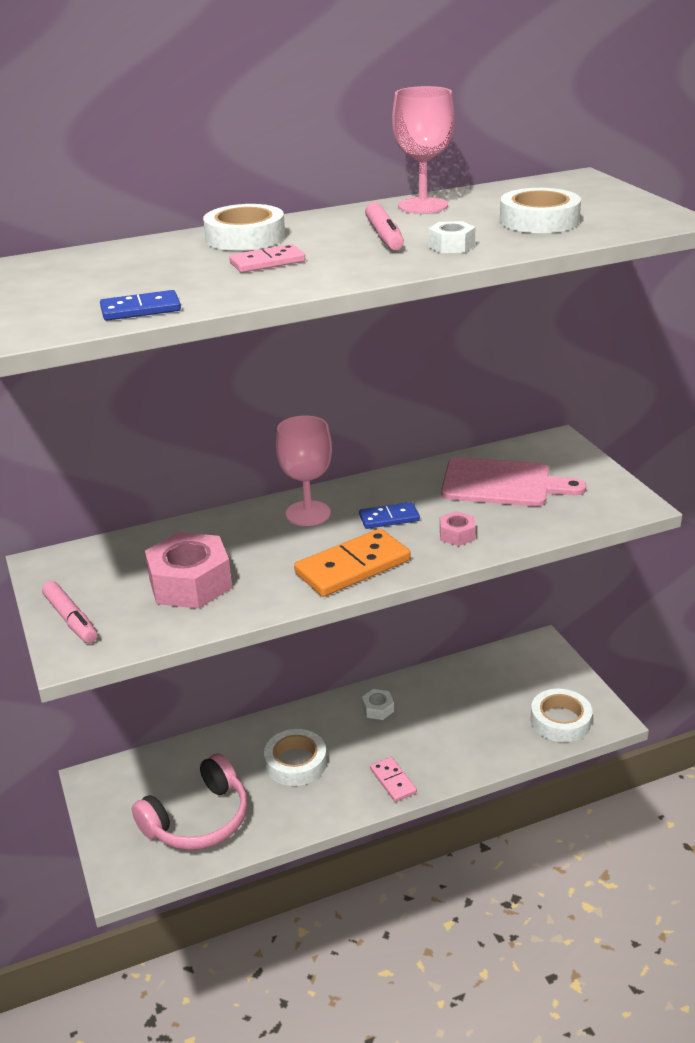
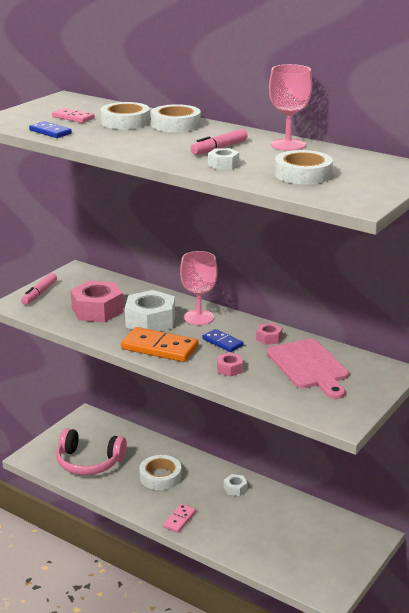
camera: 55 degrees right, 5 degrees down
(267, 262) = (143, 137): pink domino -> pink domino (73, 117)
(274, 551) = (150, 321): none -> white nut
(413, 485) = (268, 338): none -> pink nut
(560, 720) = (304, 572): white tape -> white tape (125, 122)

